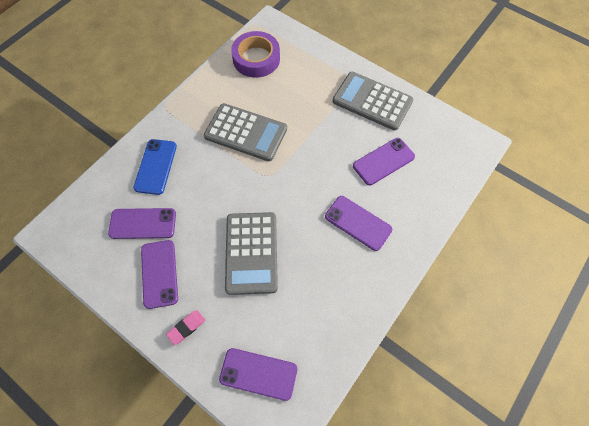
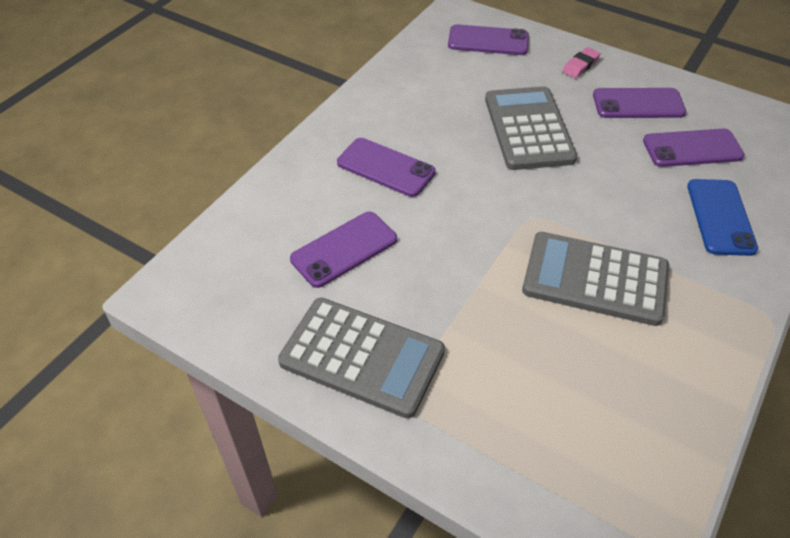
camera: 175 degrees right, 15 degrees down
(159, 273) = (638, 104): purple phone -> purple phone turned 75 degrees counterclockwise
(256, 59) = (634, 442): purple tape -> none

